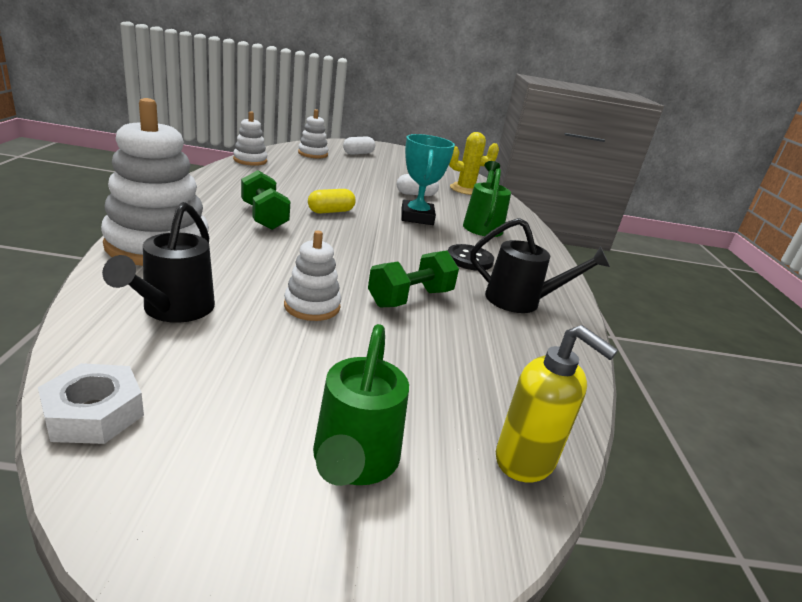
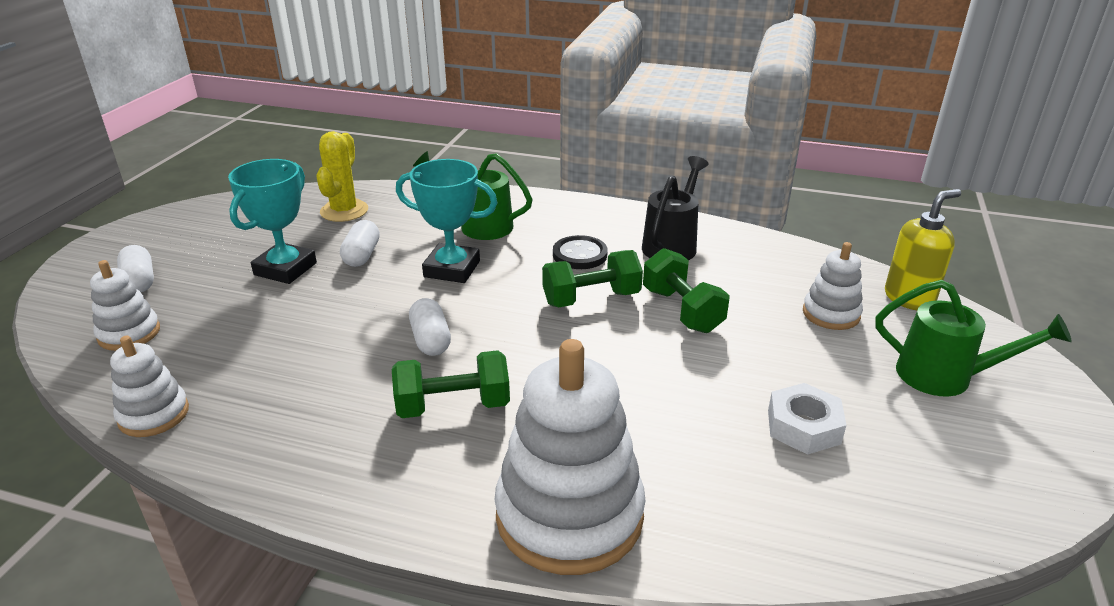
camera: 70 degrees left, 5 degrees up
(94, 413) = (950, 528): white nut -> white nut (803, 426)
(173, 310) = (751, 487): black watering can -> none
(312, 306) = (715, 379): white stacking toy -> white stacking toy (831, 314)
(330, 211) = (430, 340): yellow capsule -> white capsule
(388, 178) = (285, 269): none -> turquoise trophy
(407, 261) = (591, 298): none -> green dumbbell

